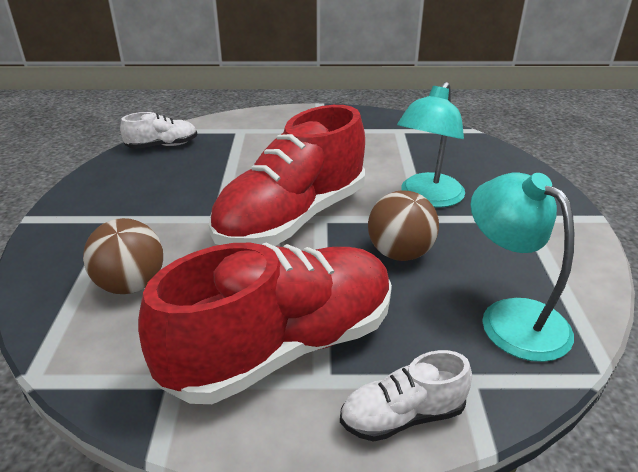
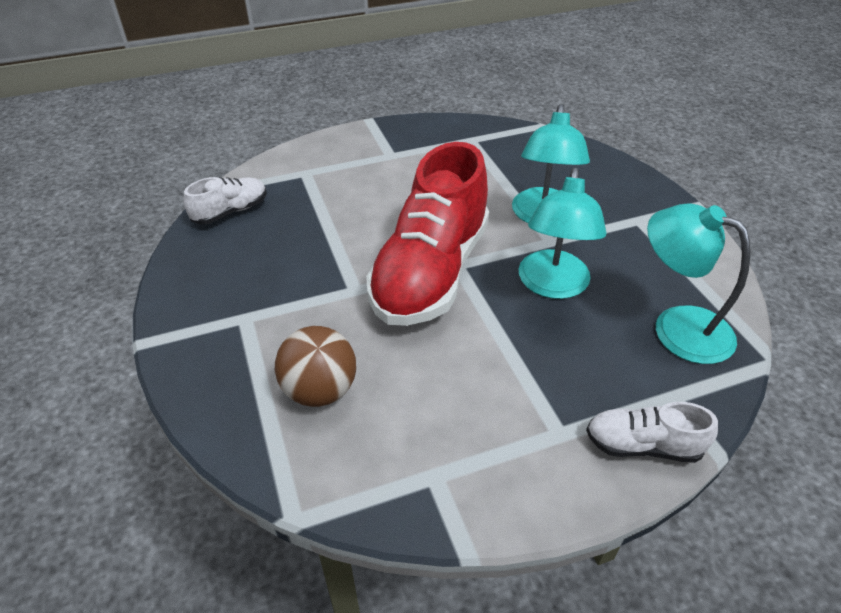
camera: 20 degrees left, 10 degrees up
(282, 347) = (507, 413): red shoe -> none
(400, 253) = (552, 286): brown ball -> turquoise lamp
(402, 416) = (642, 445): white shoe -> white shoe turned 45 degrees clockwise

